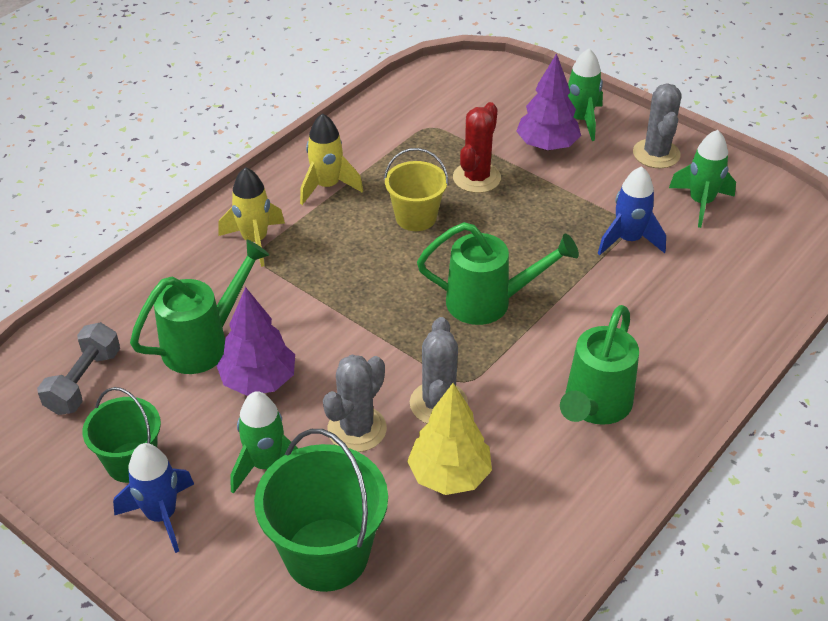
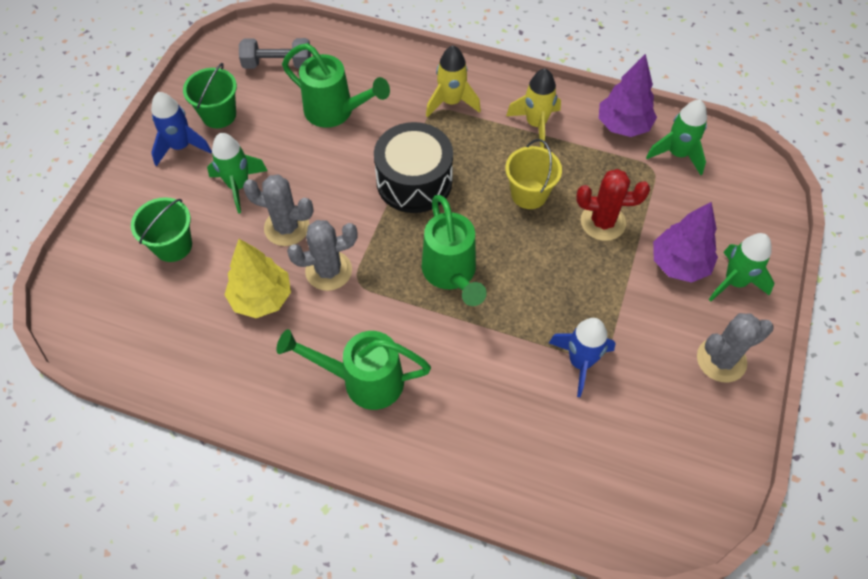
camera: 70 degrees right, 15 degrees up
(259, 381) = (312, 155): purple tree -> purple tree (623, 126)
(326, 554) = (173, 245): green bucket -> green bucket, size x0.63
(350, 300) = (414, 181): none -> black drum
(700, 203) = (667, 415): green rocket -> green rocket (677, 154)

